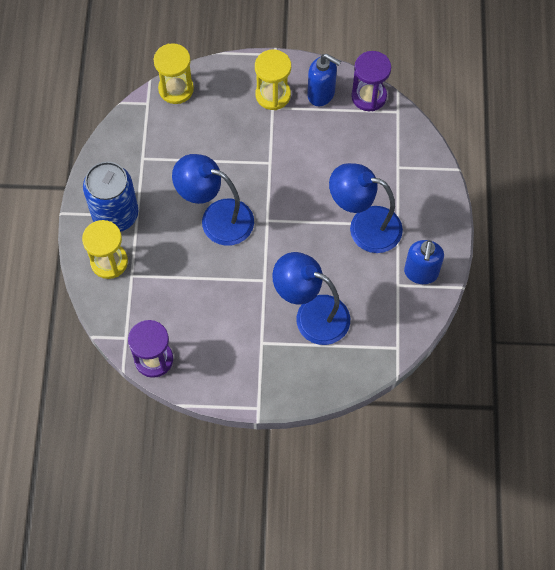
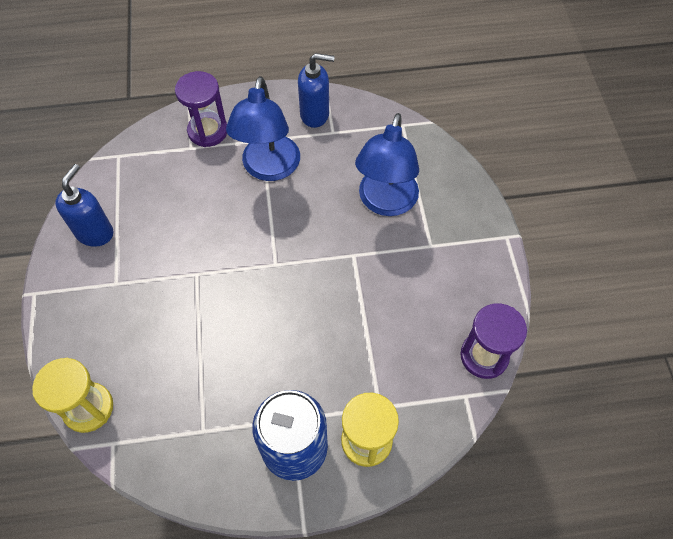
camera: 100 degrees left, 5 degrees down
(216, 218) = (281, 320): blue lamp -> none
(273, 95) = (97, 285): yellow hourglass -> none
(369, 96) = (98, 185): purple hourglass -> purple hourglass (208, 131)

